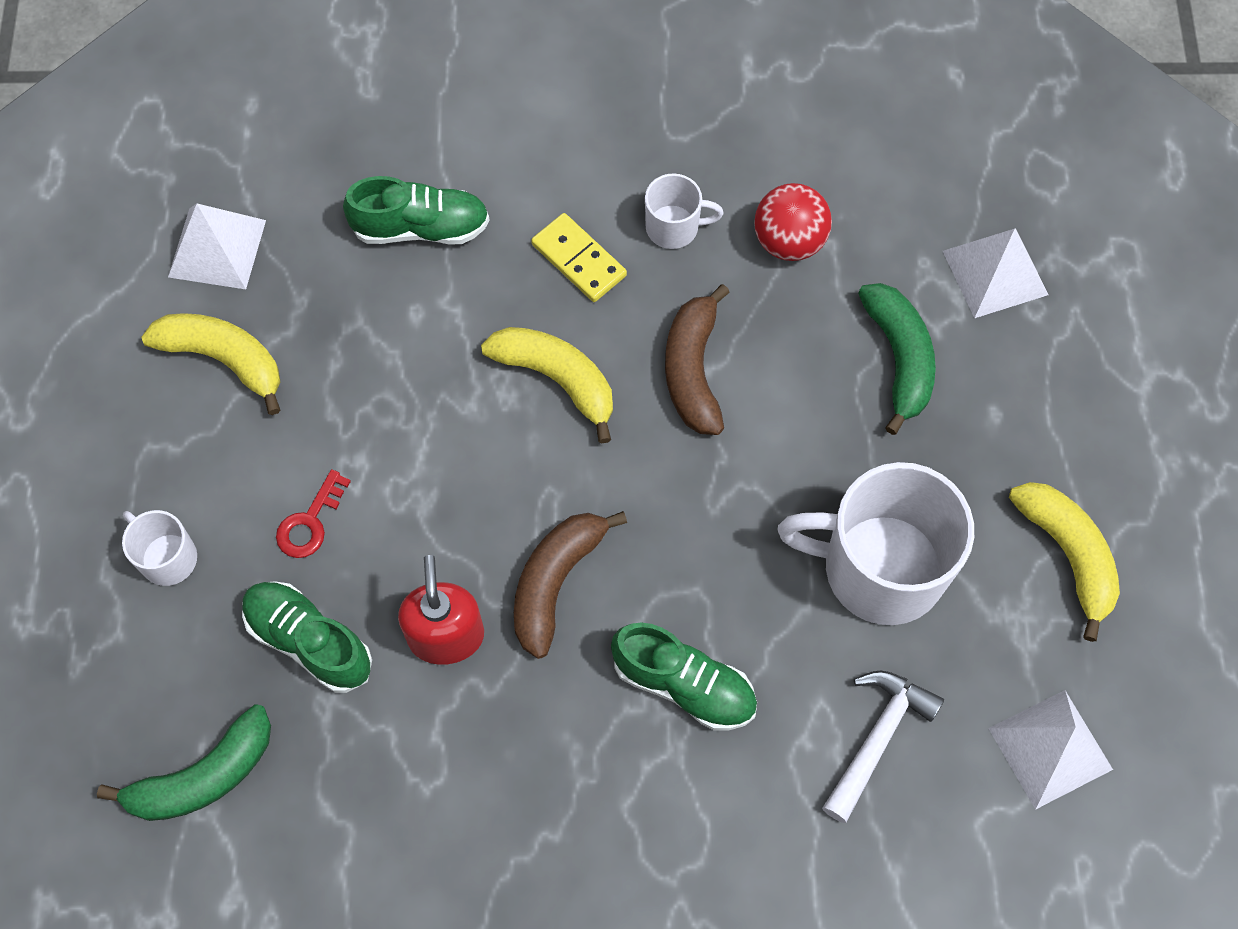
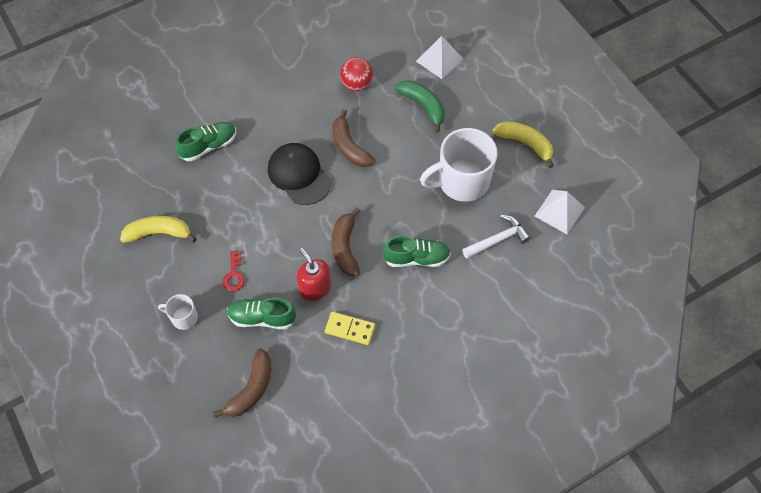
camera: 30 degrees left, 5 degrees down
(204, 777) = (251, 389): green banana -> brown banana
(217, 248) = (128, 193): white pyramid -> none
(557, 379) = (299, 175): yellow banana -> black cap
(579, 260) = (280, 128): yellow domino -> yellow domino (350, 329)
(674, 227) = (309, 99): white mug -> none
(877, 738) = (498, 240): white hammer -> white hammer turned 60 degrees clockwise

